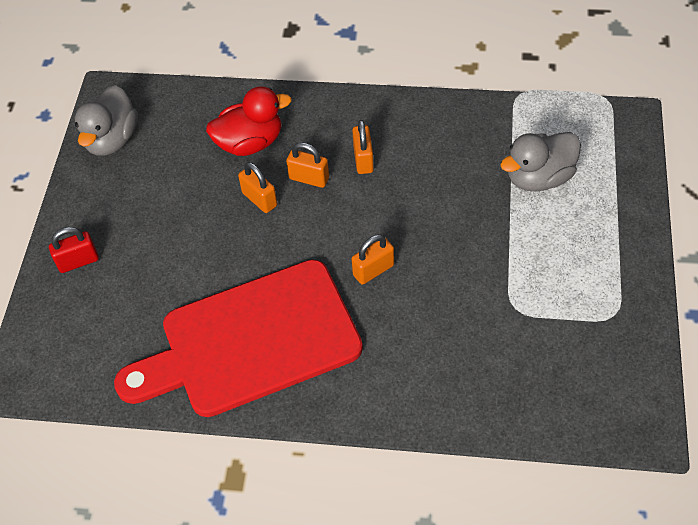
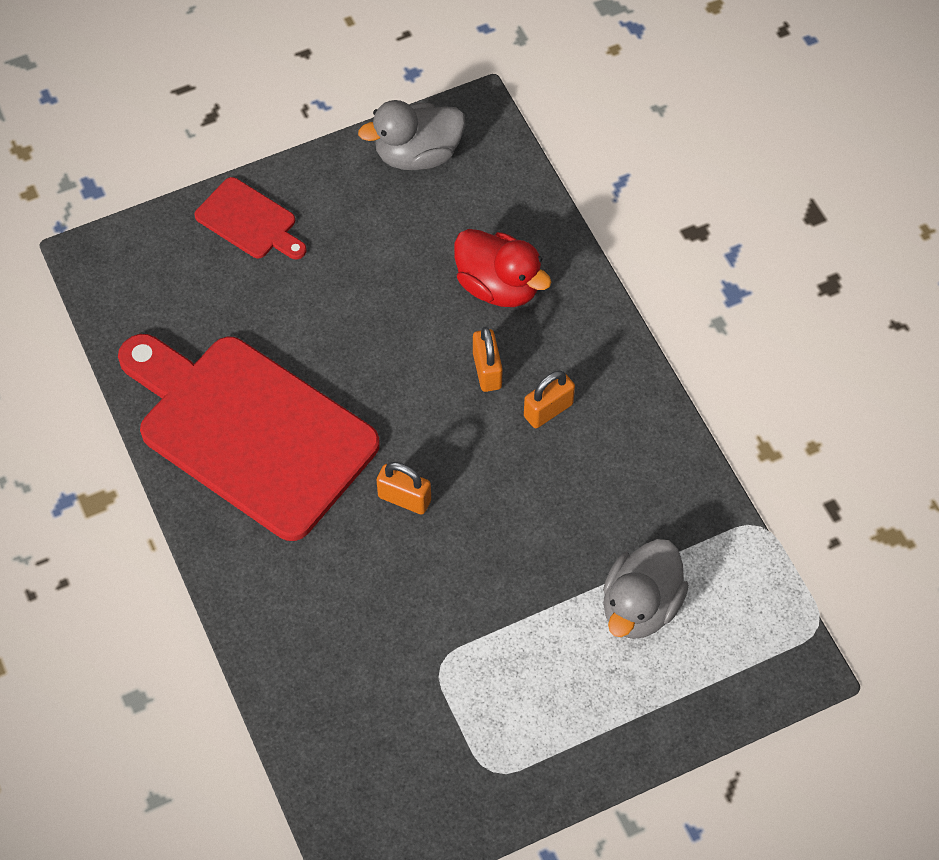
camera: 55 degrees right, 5 degrees up
(78, 261) = (249, 221): red padlock -> red cutting board
(259, 199) = (428, 339): orange padlock -> none
(539, 178) = (640, 606): grey duck -> grey duck turned 90 degrees counterclockwise

